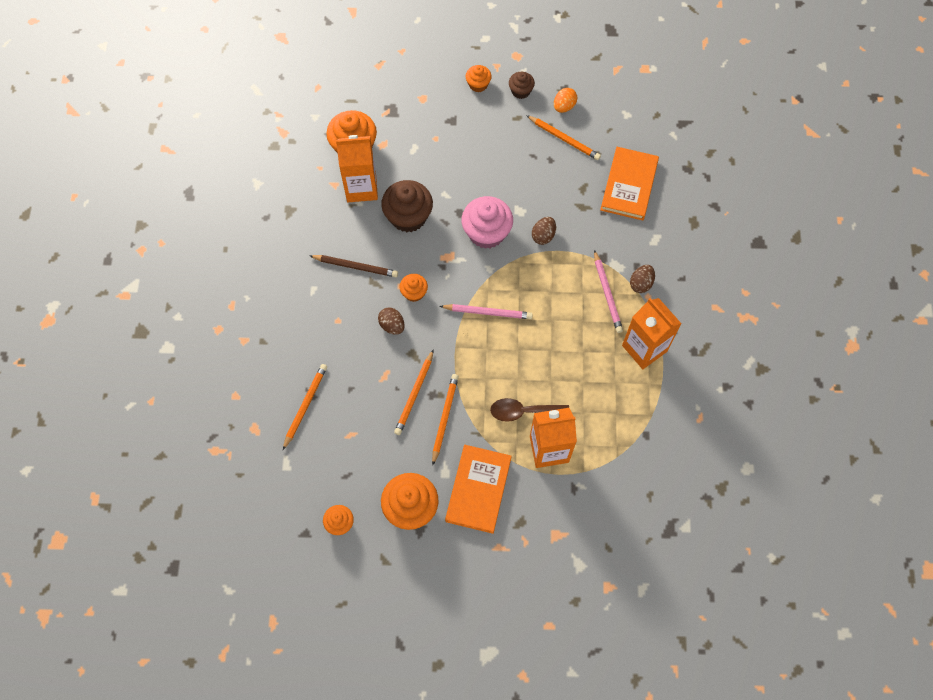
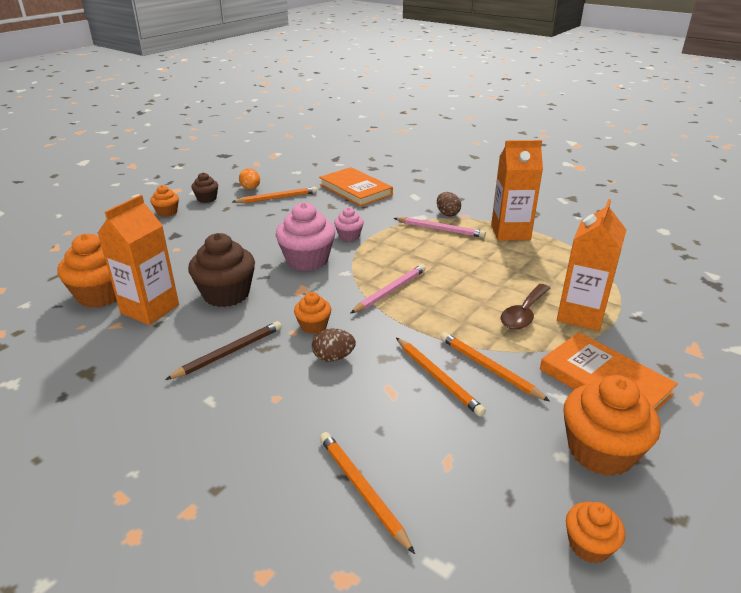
camera: 55 degrees left, 35 degrees down
(543, 236) = (349, 236): brown egg -> pink cupcake

